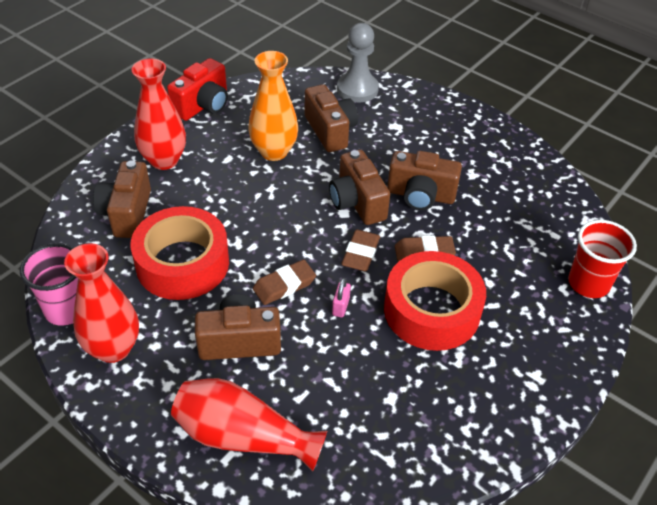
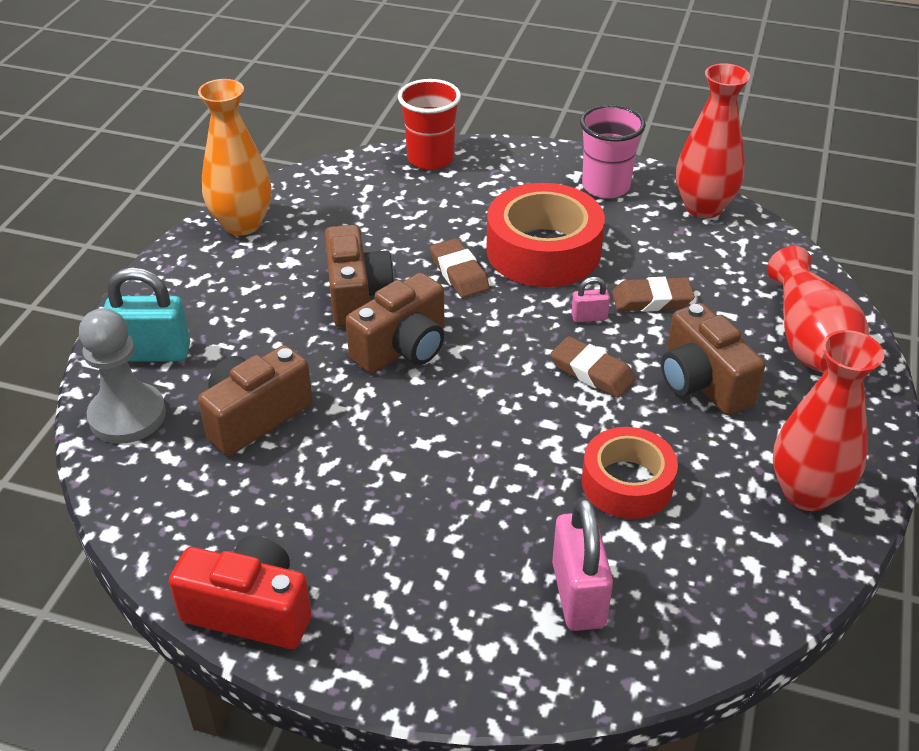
camera: 110 degrees left, 5 degrees down
(66, 309) = (795, 574): pink cup -> pink cup (605, 187)
(127, 213) = (578, 594): brown camera -> pink padlock
(164, 160) = (430, 602): red vase -> red vase (703, 207)
(182, 263) = (627, 483): red tape -> red tape, size x0.64
(274, 151) = (337, 467): orange vase -> orange vase (242, 224)
(360, 253) = (494, 322): brown eraser -> brown eraser (652, 300)
(405, 104) = (152, 353): none -> turquoise padlock

